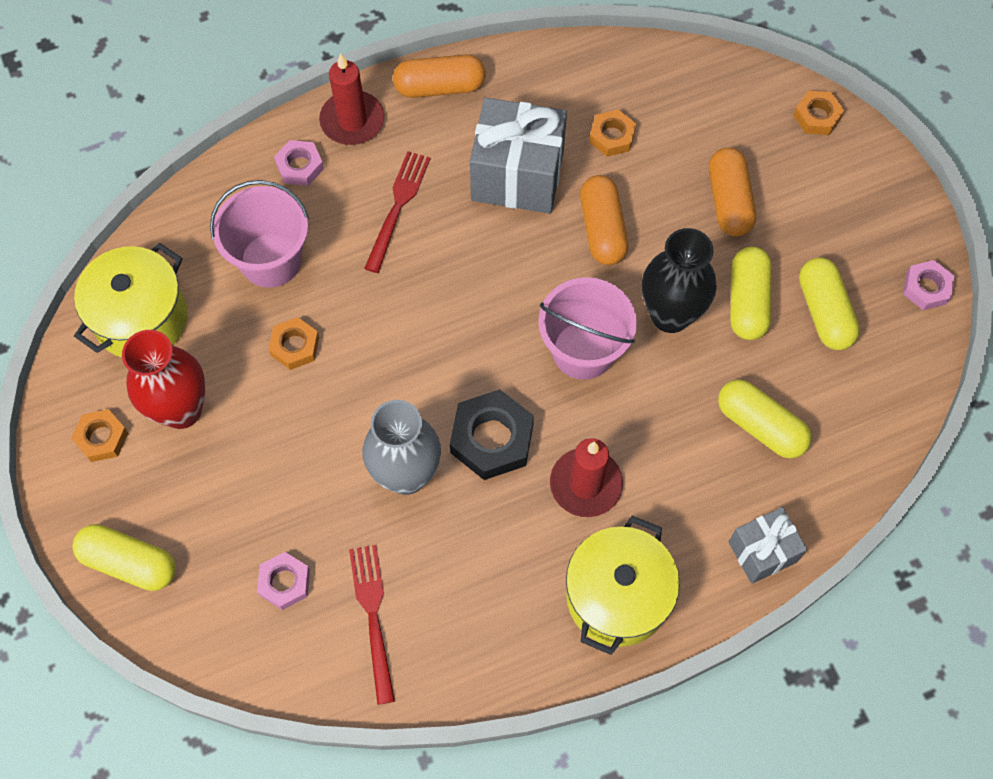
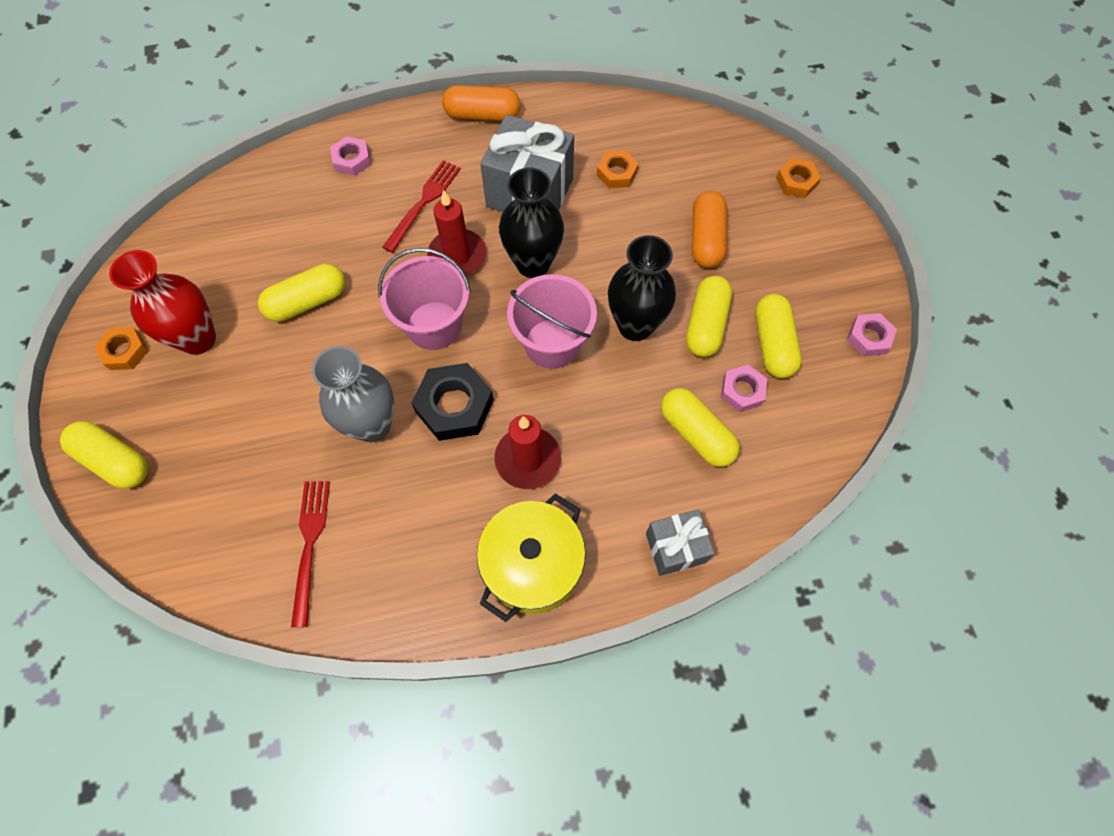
camera: 10 degrees right, 0 degrees up
(141, 318) = (188, 260): yellow pot -> none
(271, 260) = (307, 229): pink bucket -> pink bucket (434, 325)
(284, 582) = (241, 501): pink nut -> pink nut (742, 391)
(295, 346) = (307, 301): orange nut -> yellow capsule
(352, 121) = (404, 131): red candle -> red candle (457, 256)
(540, 261) = (533, 263): none -> black vase
(602, 229) = (592, 246): orange capsule -> none

